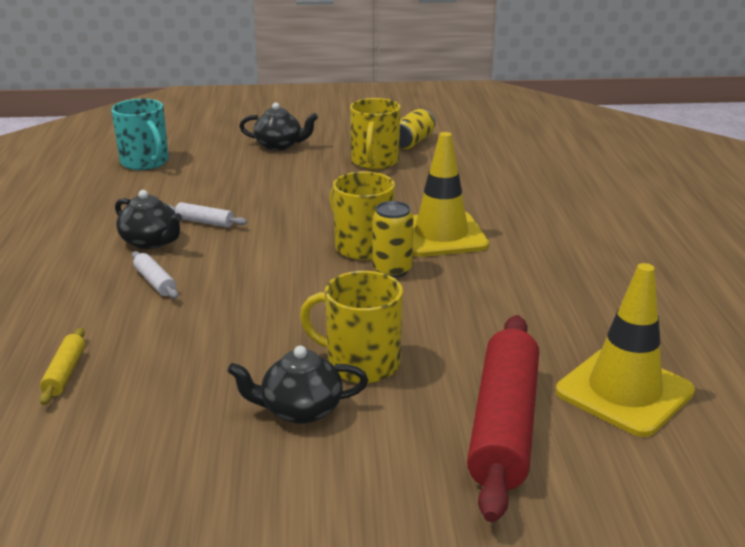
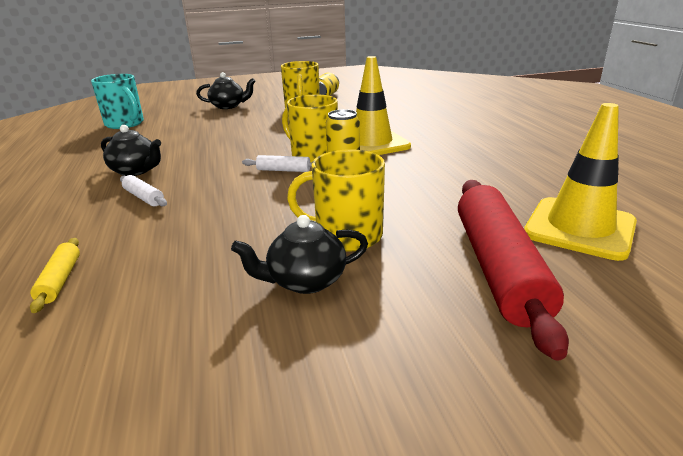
camera: 10 degrees left, 0 degrees up
(205, 222) = (180, 154): white rolling pin -> white rolling pin (283, 170)

